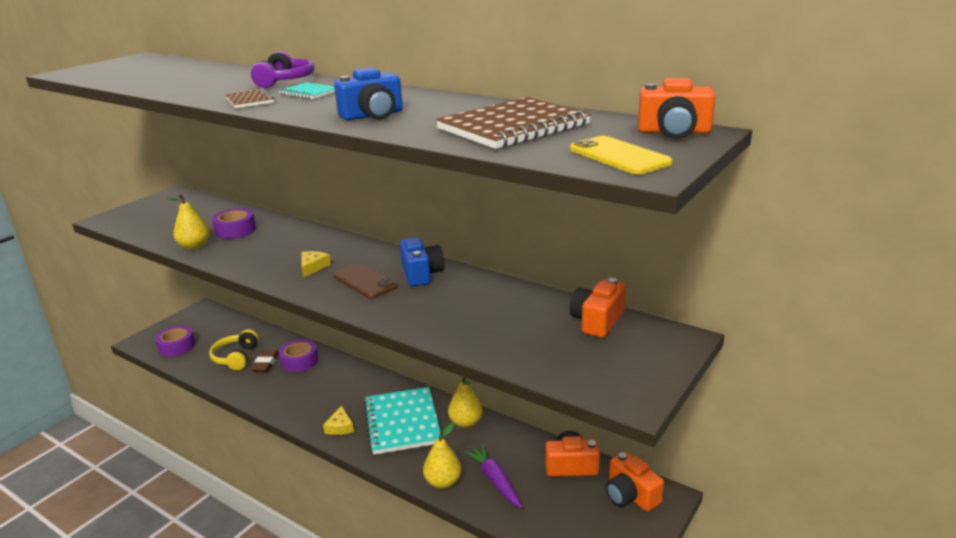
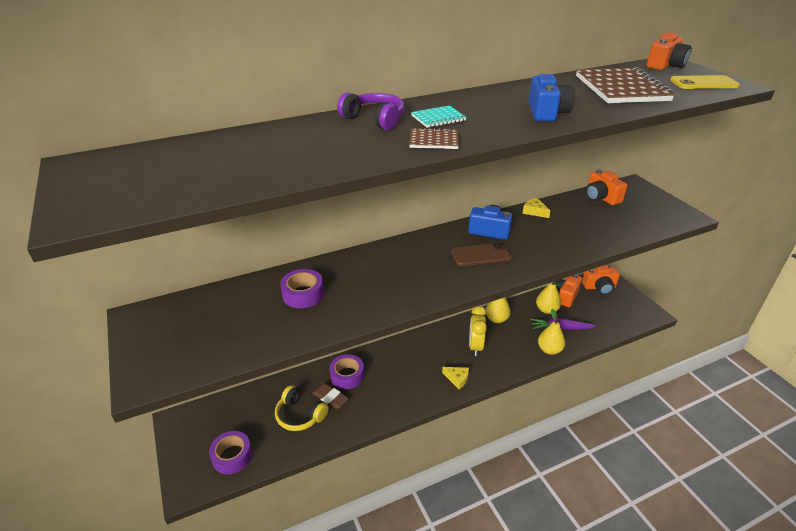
camera: 60 degrees left, 10 degrees up
(194, 246) = (314, 325): yellow pear -> yellow pear (546, 310)
(313, 267) = (432, 271): yellow cheese -> yellow cheese (534, 211)
(402, 422) = (475, 346): turquoise notebook -> yellow clock

